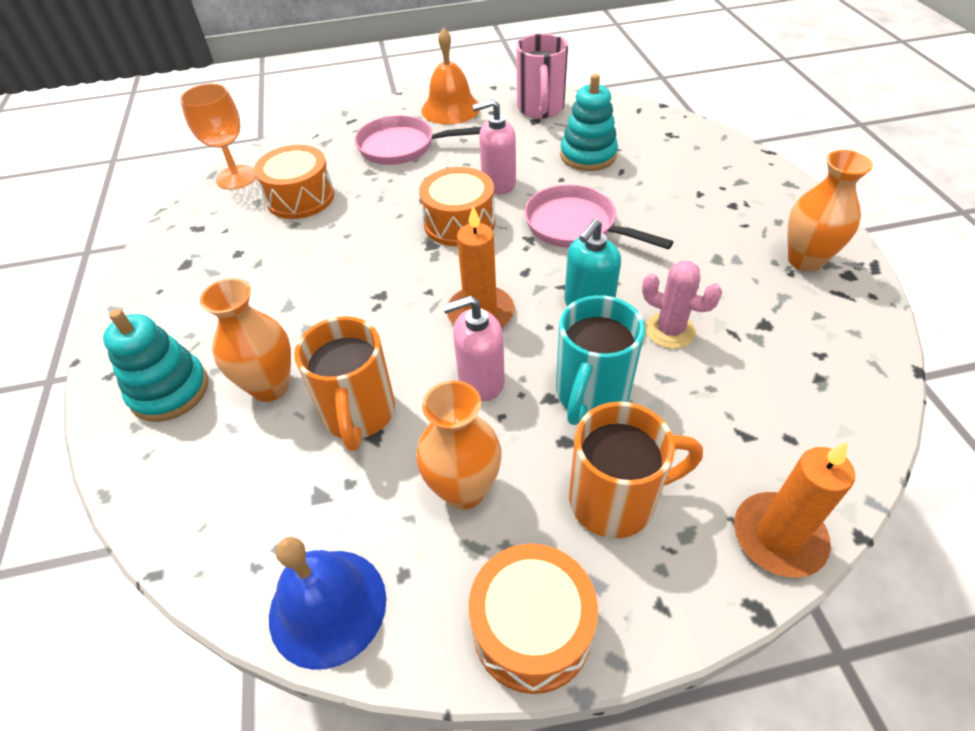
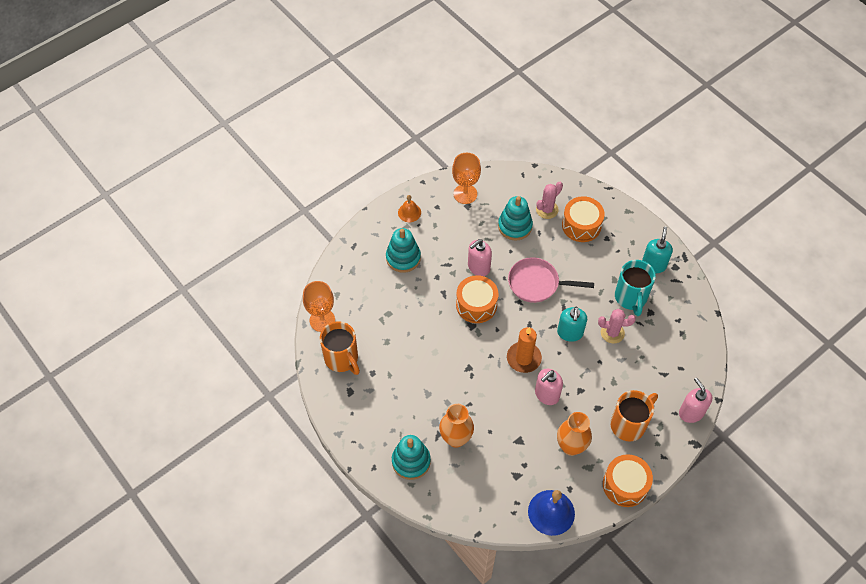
camera: 30 degrees left, 10 degrees up
(300, 198) = (374, 321): orange drum -> orange drum (581, 225)
(359, 414) = (505, 434): orange mug -> orange mug (342, 359)
(402, 147) = (403, 258): pink pan -> turquoise stacking toy
(450, 108) = (409, 212): orange bell -> orange bell, size x0.58
(541, 109) = (465, 194): pink mug -> orange goblet
(591, 394) = (596, 381): turquoise mug -> turquoise mug (631, 298)
(651, 151) = (547, 209): none -> pink cactus
(778, 537) = (691, 412): orange candle -> pink soap dispenser
(805, 260) = (653, 265): orange vase -> turquoise soap dispenser

